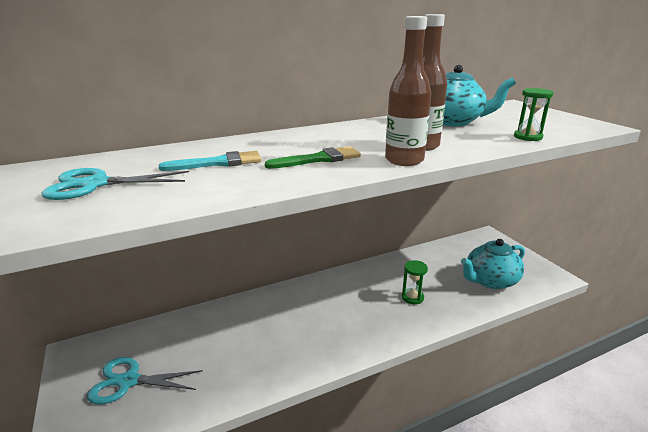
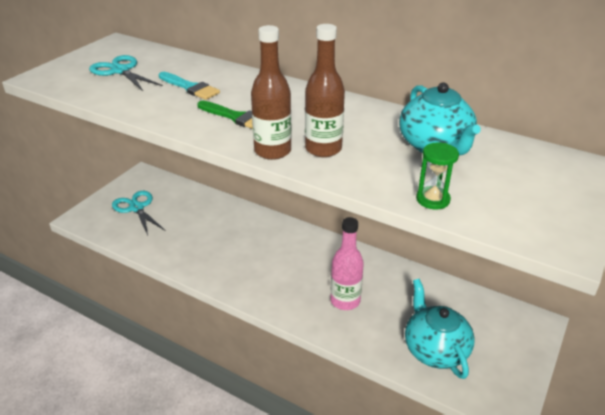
camera: 55 degrees right, 10 degrees up
(412, 297) = (345, 301): green hourglass -> pink bottle
(490, 280) = (435, 349): turquoise teapot -> turquoise teapot turned 45 degrees clockwise

